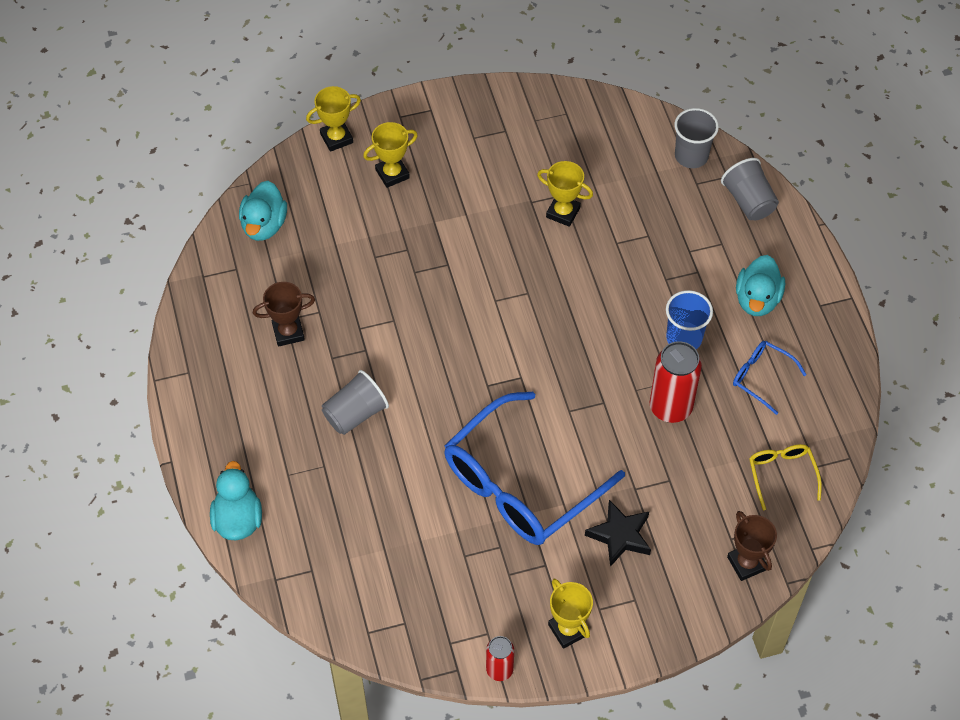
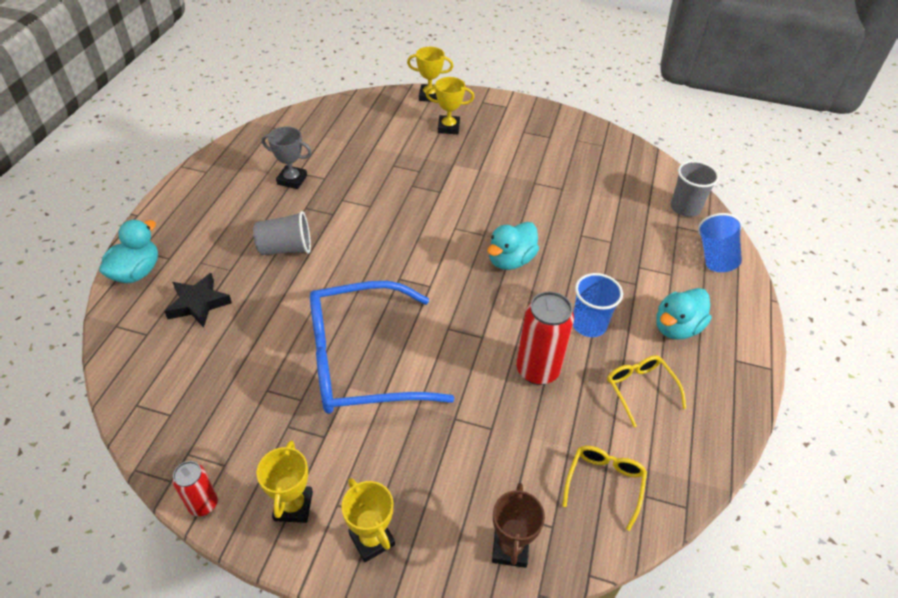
camera: 30 degrees right, 10 degrees down
(264, 225) = (338, 118): turquoise duck -> turquoise duck (510, 260)
(288, 332) = (292, 180): brown trophy -> grey trophy
(563, 212) = (553, 199): yellow trophy -> yellow trophy (372, 539)
(620, 535) = (409, 450): black star -> black star (198, 303)
(748, 201) = (715, 256): grey cup -> blue cup
(761, 377) = (640, 389): blue glasses -> yellow glasses

